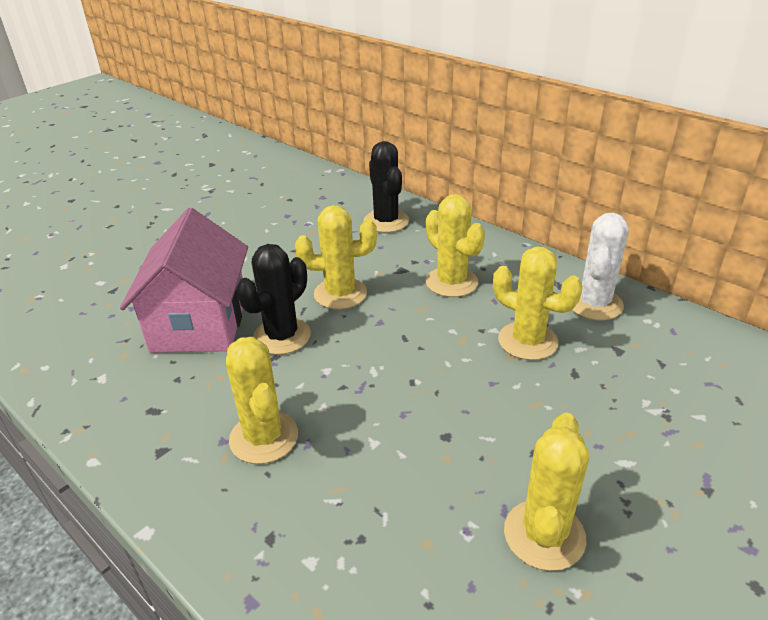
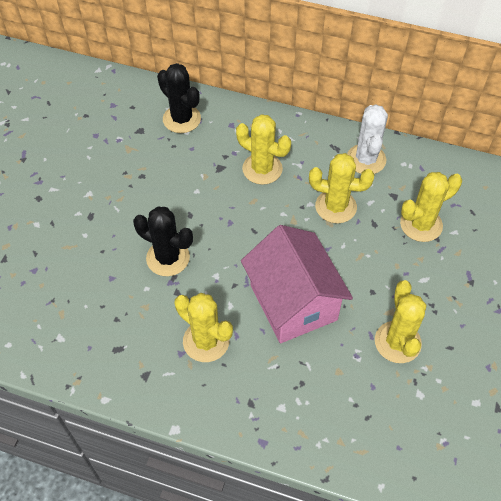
camera: 25 degrees left, 20 degrees up
(199, 323) = (98, 267): pink house -> pink house (293, 302)
(282, 336) = (168, 258): black cactus -> black cactus turned 75 degrees counterclockwise
(340, 294) = (187, 205): yellow cactus -> yellow cactus (421, 225)

